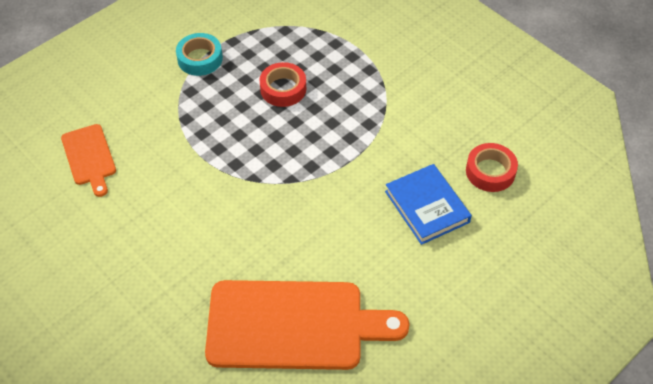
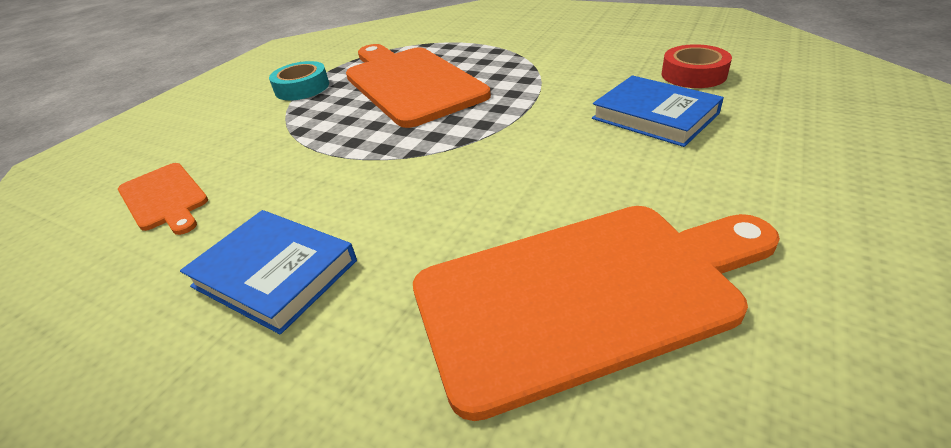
camera: 15 degrees left, 15 degrees down
(146, 249) = (275, 273): none -> blue book
(283, 89) = (410, 83): red tape -> orange cutting board

